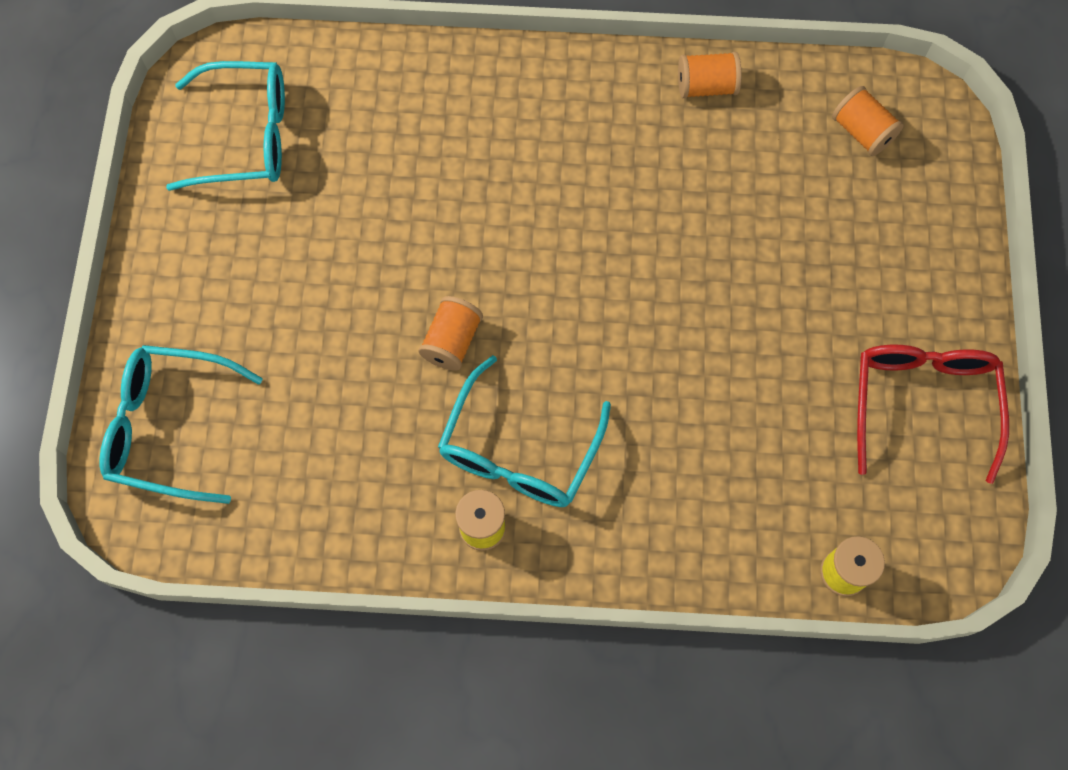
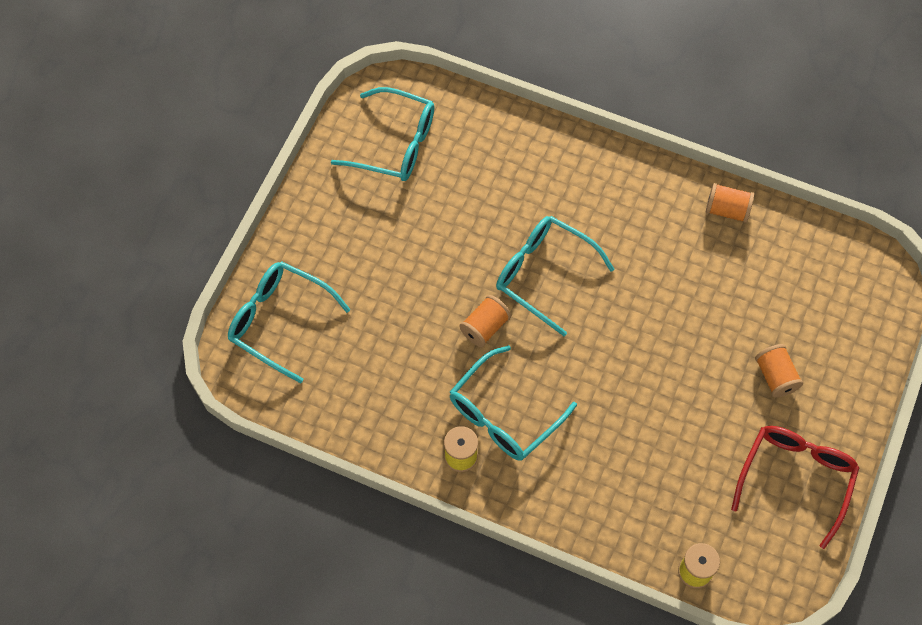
camera: 20 degrees right, 5 degrees down
(504, 245) = (544, 274): none -> turquoise glasses
(862, 132) = (827, 277): orange spool -> orange spool (775, 376)

